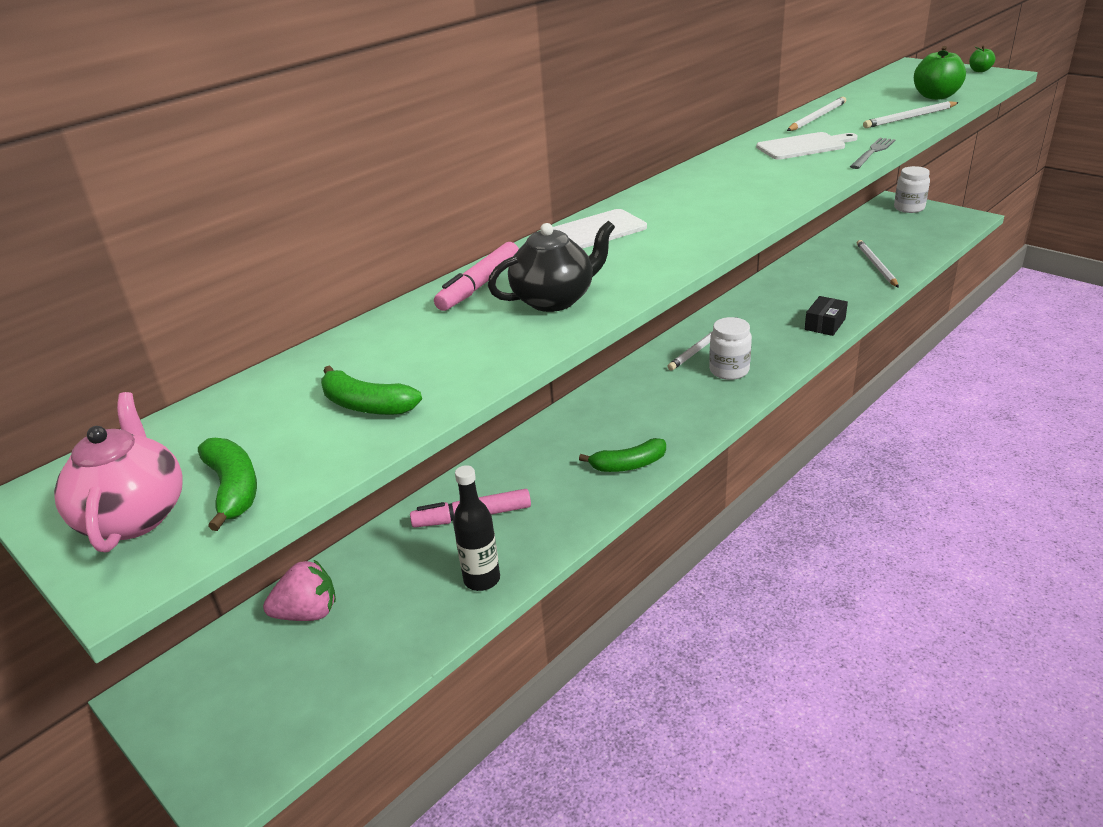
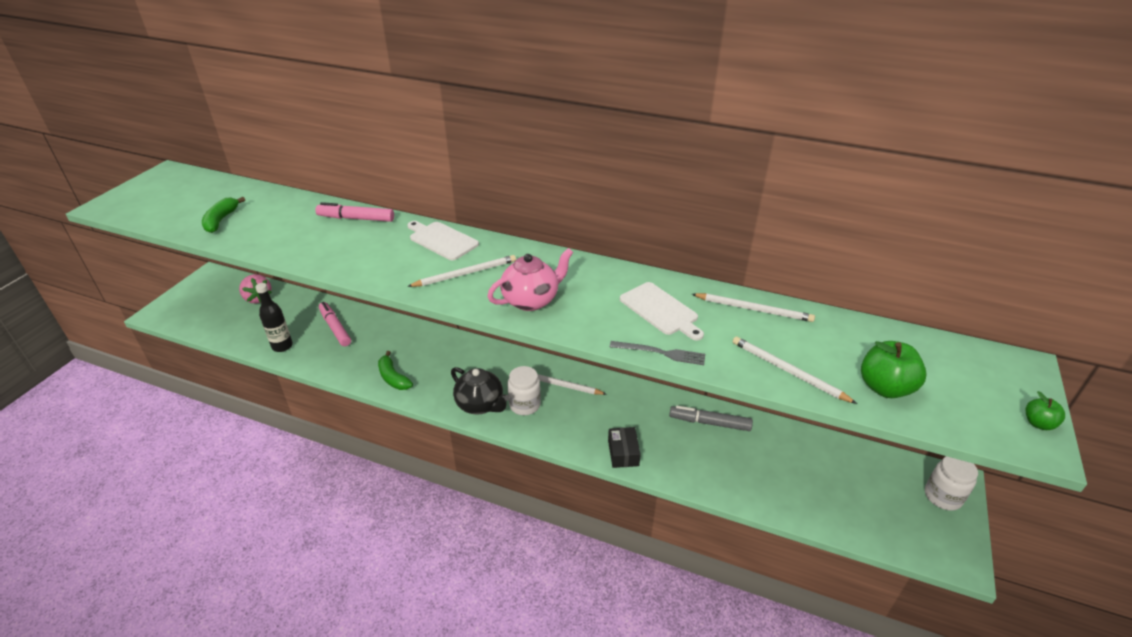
camera: 65 degrees right, 5 degrees up
(135, 516) = (143, 195): pink teapot -> pink teapot (531, 300)
(233, 489) = (157, 209): green banana -> none
(554, 300) = (336, 247): black teapot -> black teapot (480, 405)
(797, 276) = (709, 423): none -> grey marker
(825, 324) = (623, 453): black box -> black box turned 75 degrees clockwise
(876, 265) = (765, 479): white pencil -> white pencil (465, 273)

